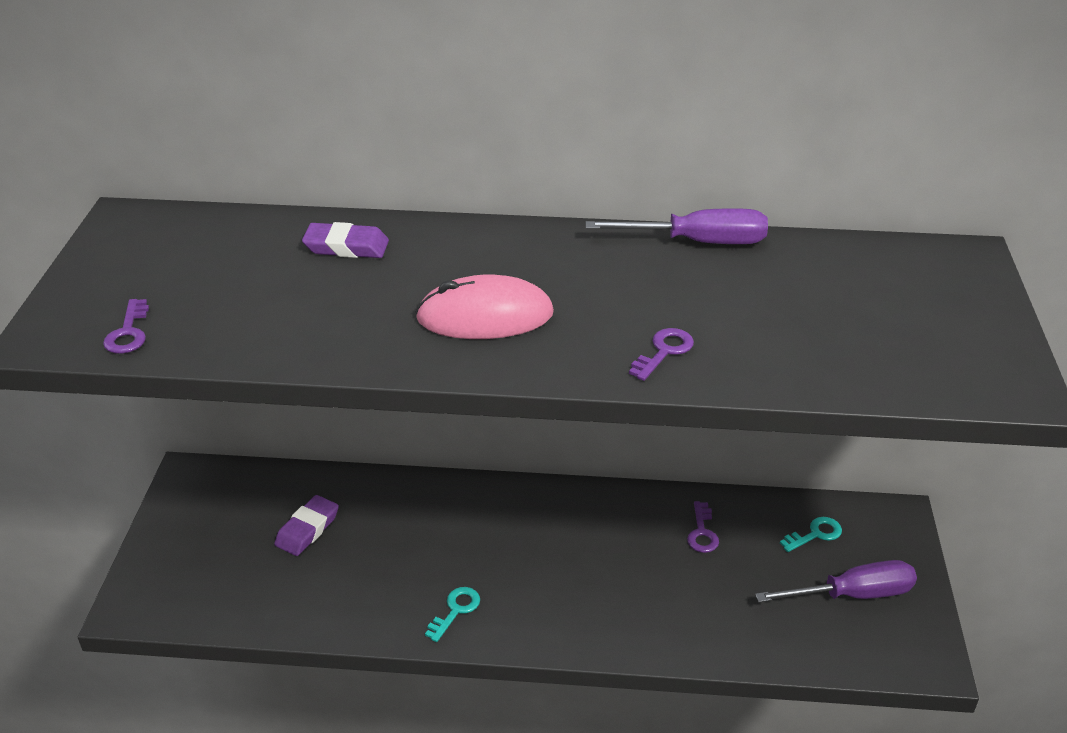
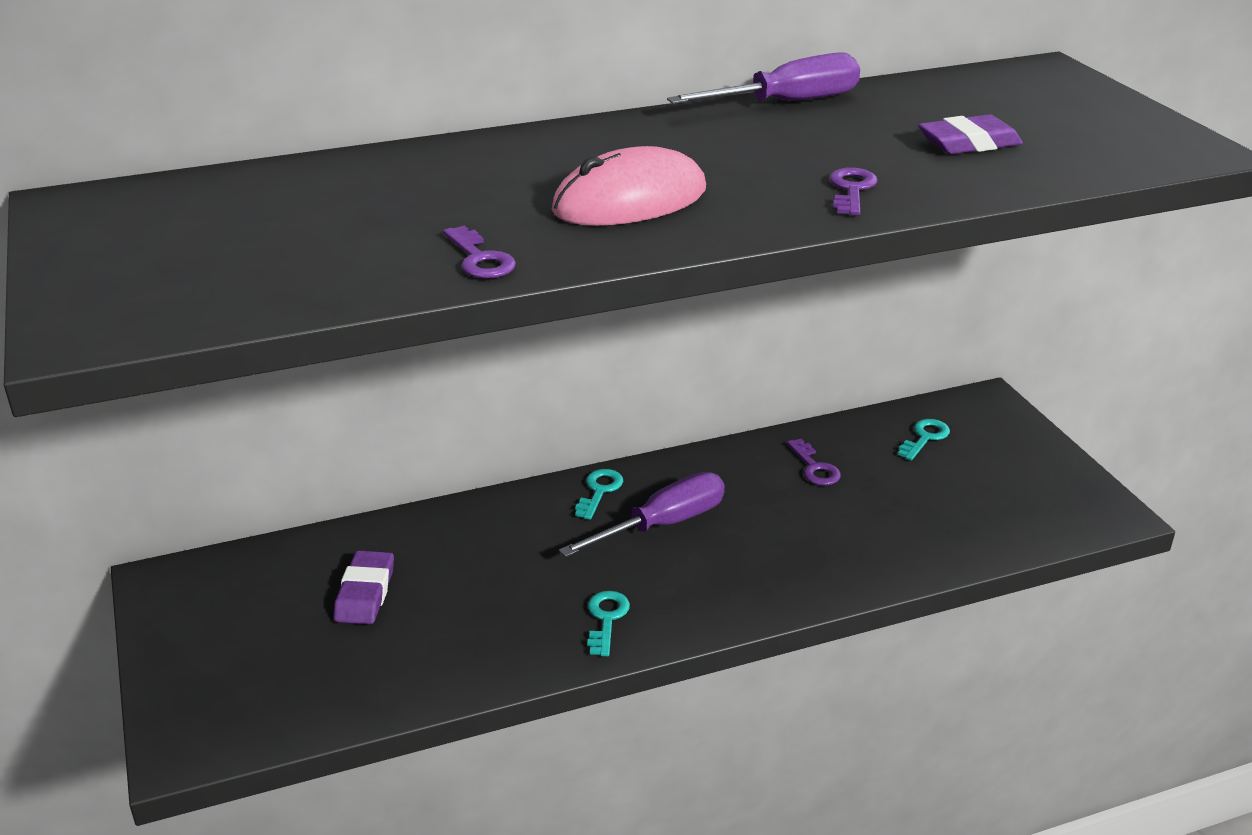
camera: 25 degrees left, 5 degrees down
(128, 332) = (196, 303): purple key -> purple key (480, 259)
(346, 247) = (399, 175): purple eraser -> purple eraser (969, 143)
(521, 499) = (599, 491): none -> turquoise key
(852, 594) = (999, 479): purple screwdriver -> purple screwdriver (662, 524)

